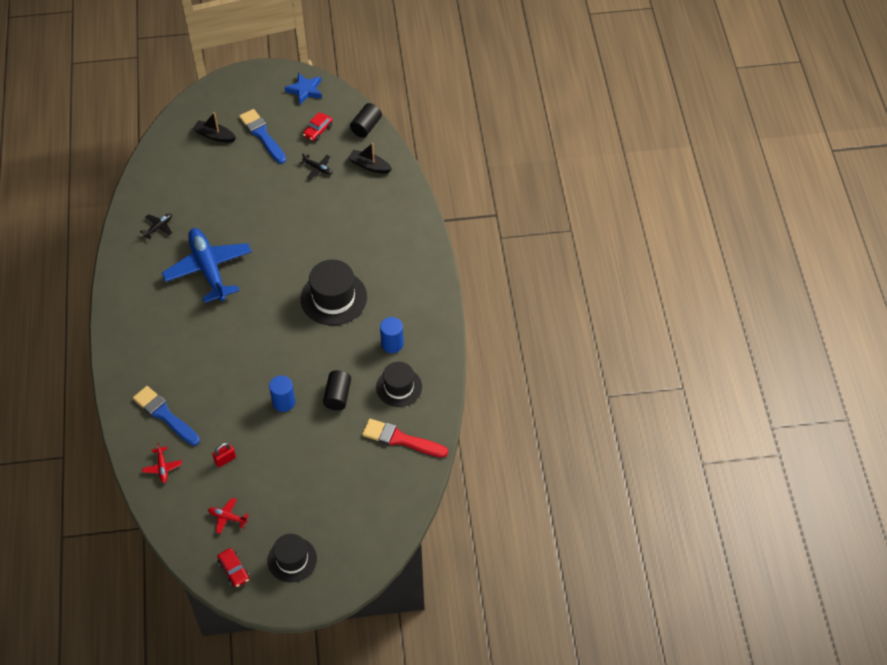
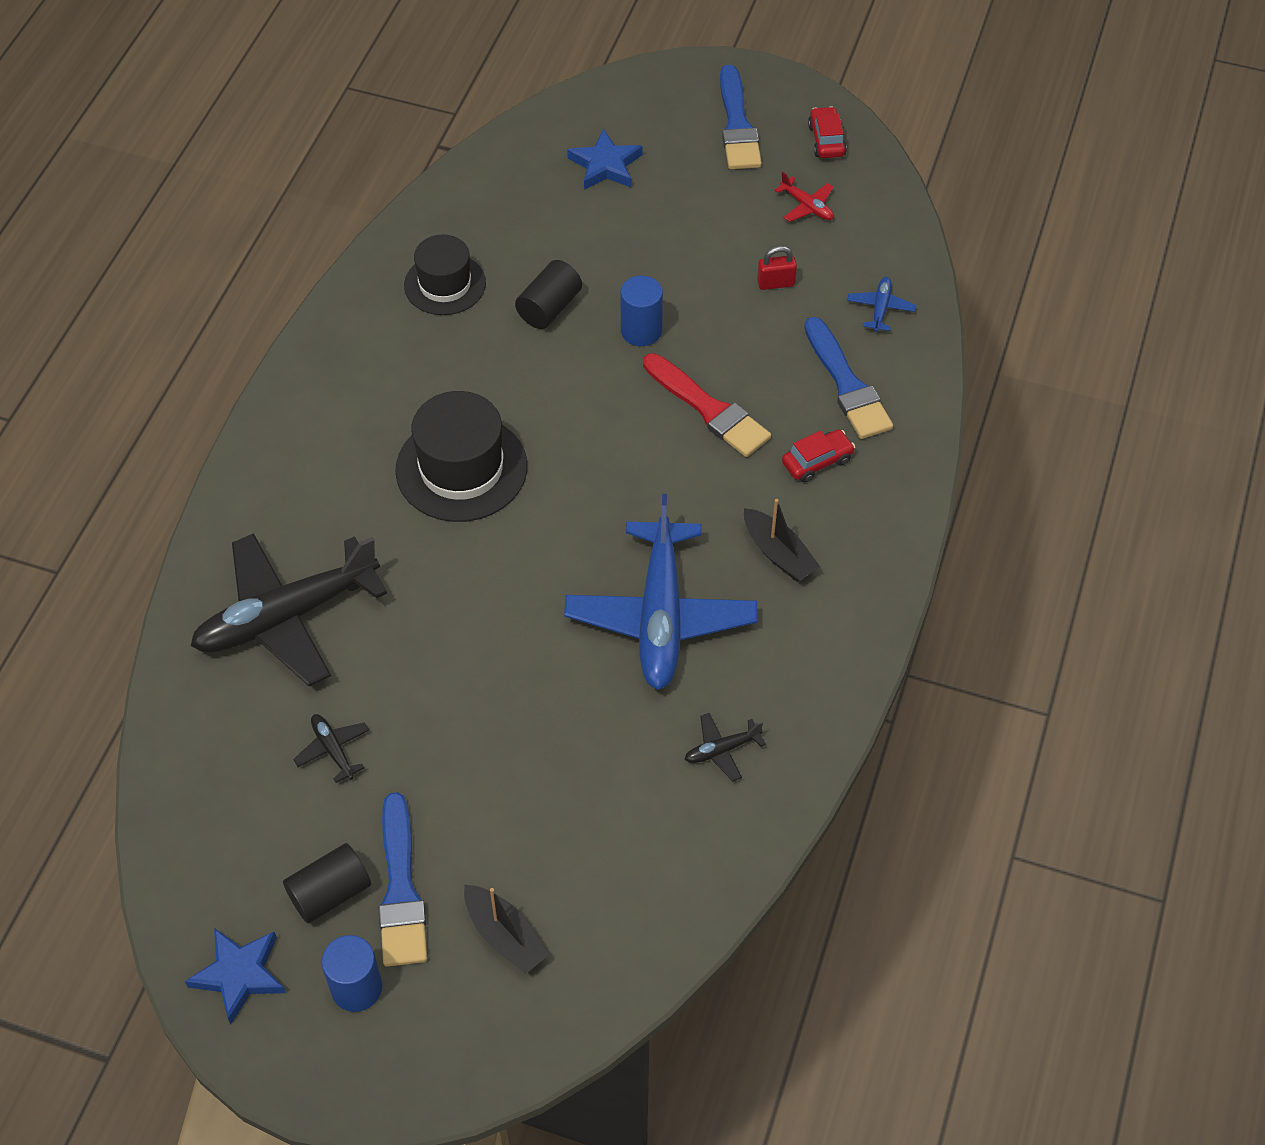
camera: 155 degrees left, 0 degrees up
(162, 467) = (880, 308): red plane -> blue plane
(292, 559) = (737, 124): black hat -> blue brush
(318, 131) = (277, 846): red car -> red car (817, 461)
(354, 497) = (605, 165): none -> blue star
(366, 127) = (172, 810): black cylinder -> black cylinder (330, 893)
(369, 166) = (228, 710): black boat -> black boat (778, 553)
(370, 207) = (286, 617): none -> black plane
(392, 344) = (412, 352): blue cylinder -> blue cylinder (356, 988)
(401, 439) = (490, 212): red brush -> red brush (708, 409)

